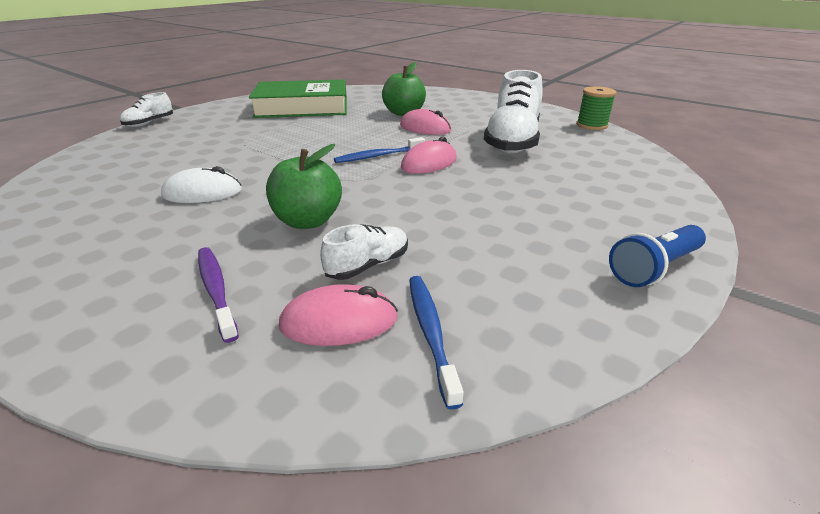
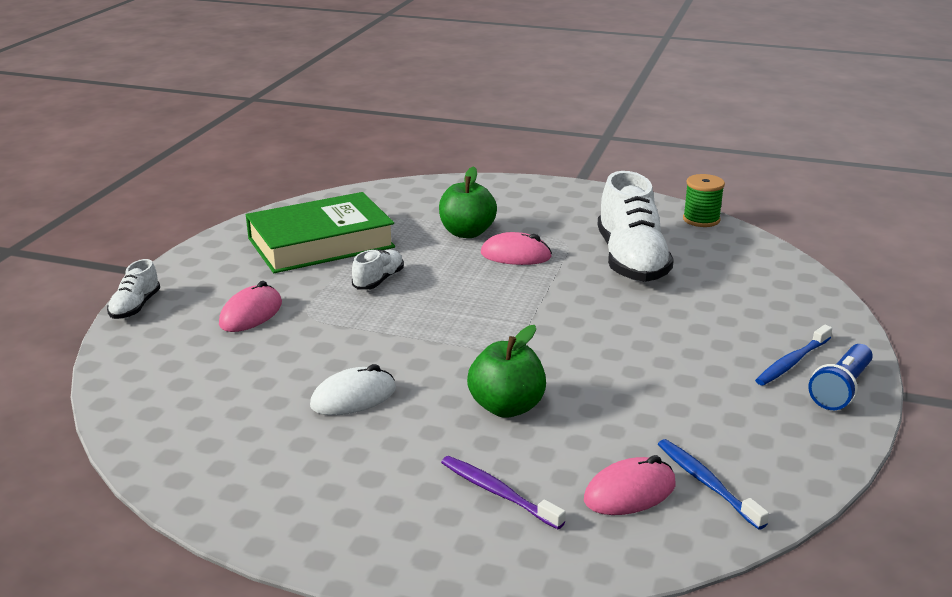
camera: 20 degrees left, 5 degrees down
(368, 265) = (608, 439): white shoe -> white shoe (378, 280)
(378, 156) = (499, 309): blue toothbrush -> blue toothbrush (792, 362)
(429, 163) = (565, 309): pink mouse -> pink mouse (251, 314)

